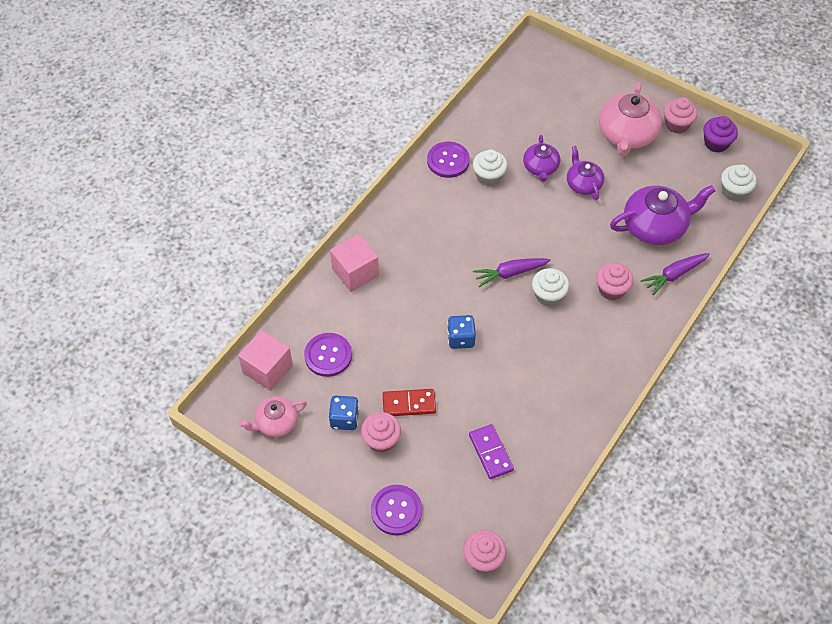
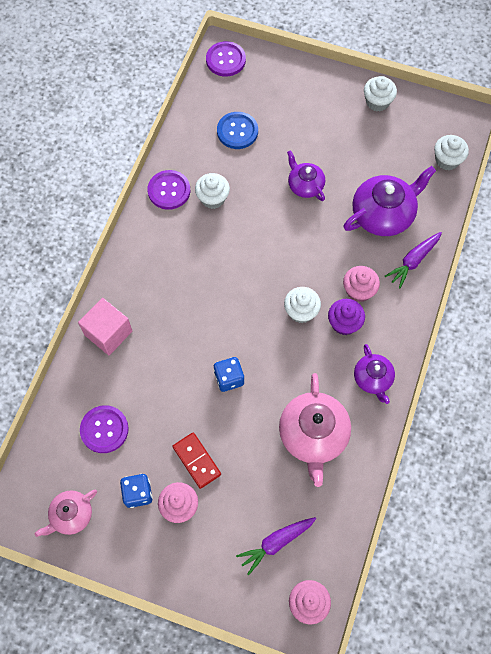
camera: 15 degrees left, 10 degrees up
(267, 369) = (48, 459): pink cube -> none
(396, 510) = (213, 576): purple button -> purple button (225, 60)
(409, 404) = (196, 461): red domino -> red domino turned 75 degrees clockwise
(490, 452) = (287, 491): purple domino -> none
(510, 273) = (259, 297): purple carrot -> purple carrot (276, 543)
(529, 122) = (237, 131): none -> blue button
(540, 167) = (260, 177): purple teapot -> purple teapot (373, 379)
(627, 135) = (333, 123): pink teapot -> pink teapot (313, 435)
(676, 124) = (377, 102): pink cupcake -> white cupcake
(716, 143) = (418, 113): purple cupcake -> purple cupcake (344, 323)

